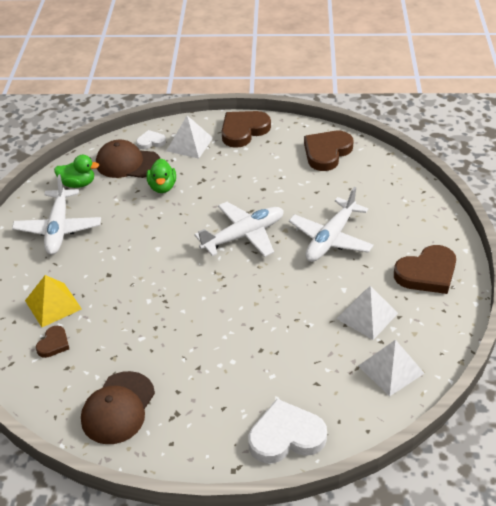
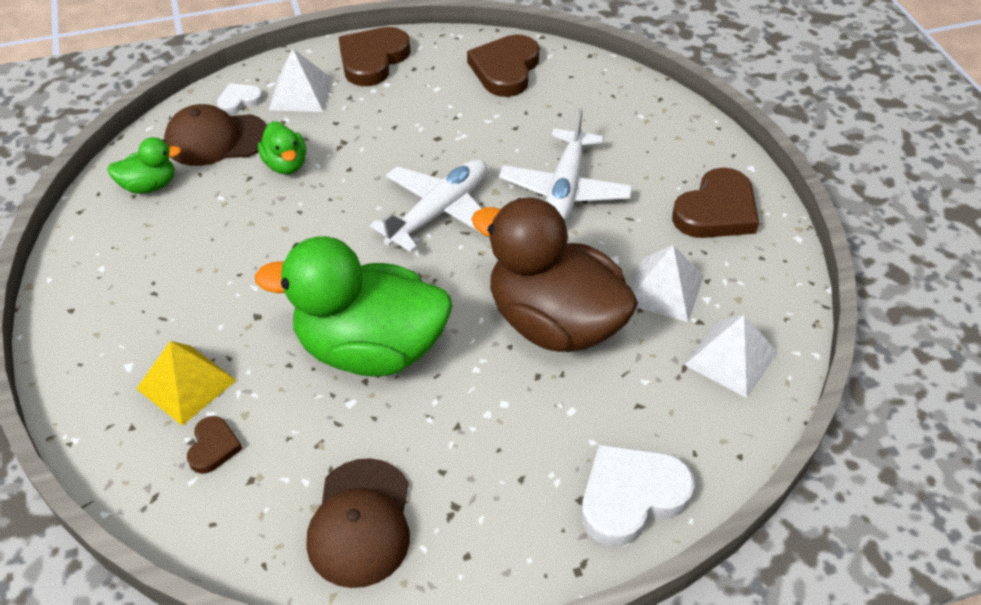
camera: 20 degrees left, 5 degrees up
(58, 228) = (146, 262): white plane -> none
(166, 309) = (370, 349): none -> green duck
(286, 320) = (554, 323): none -> brown duck

